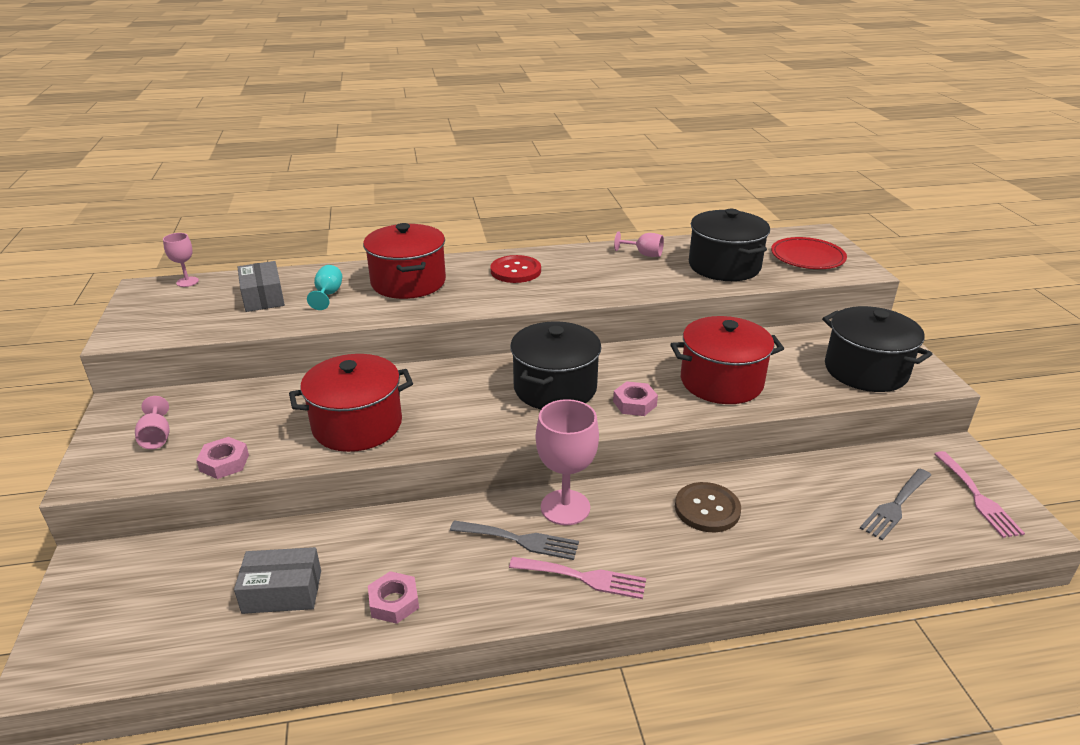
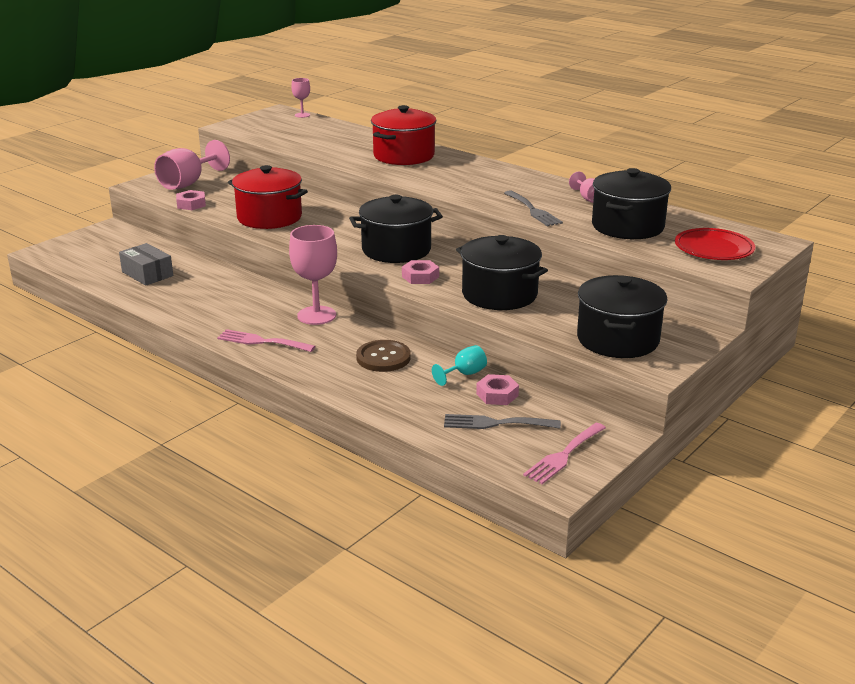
camera: 50 degrees right, 5 degrees down
(156, 437) = (188, 183): pink goblet -> pink goblet, size x1.90
(263, 297) = (318, 134): grey box -> none
(328, 295) = (350, 145): turquoise goblet -> turquoise goblet (464, 374)
(394, 602) = (175, 301): pink nut -> pink nut (497, 395)
(515, 271) = (478, 174): red button -> none
(520, 540) = (268, 313): grey fork -> grey fork (533, 210)
(583, 578) = (261, 341): pink fork -> pink fork turned 135 degrees clockwise
(721, 382) = (499, 294): red pot -> black pot

